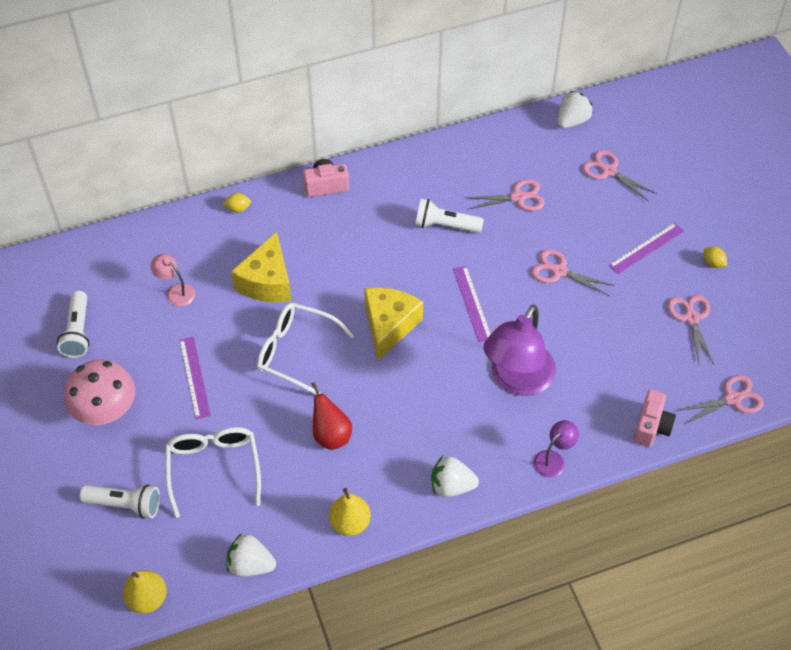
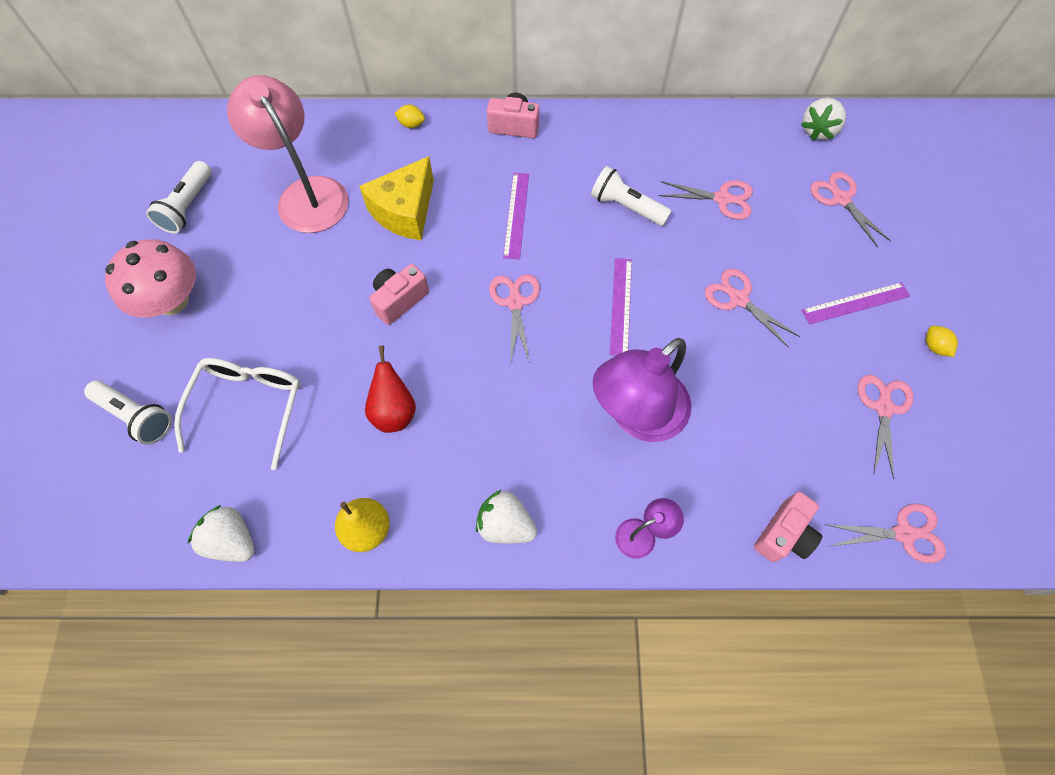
camera: 20 degrees right, 10 degrees up
(147, 599) = (102, 540): yellow pear -> none
(176, 291) = (306, 194): pink lamp -> pink lamp, size x2.18
(194, 377) = (280, 294): purple ruler -> purple ruler (516, 215)
(296, 352) = (399, 300): white glasses -> pink camera
(389, 326) = (515, 303): yellow cheese -> pink scissors
(572, 121) = (818, 130): white strawberry -> white strawberry turned 150 degrees clockwise

